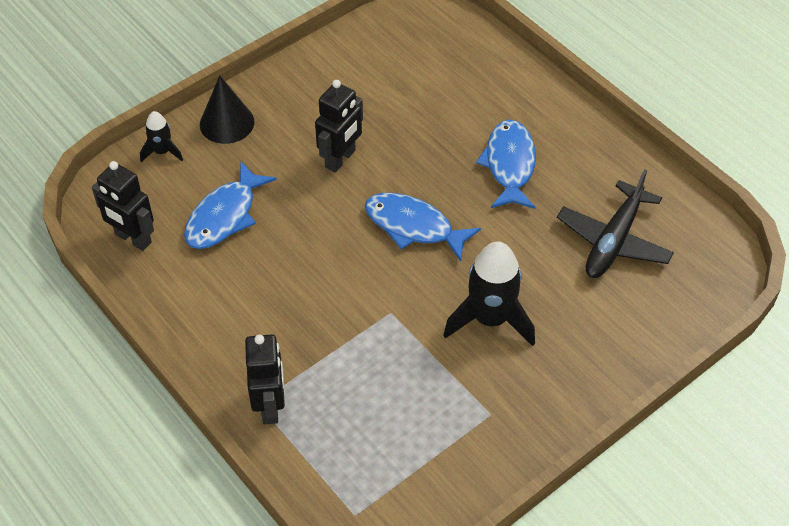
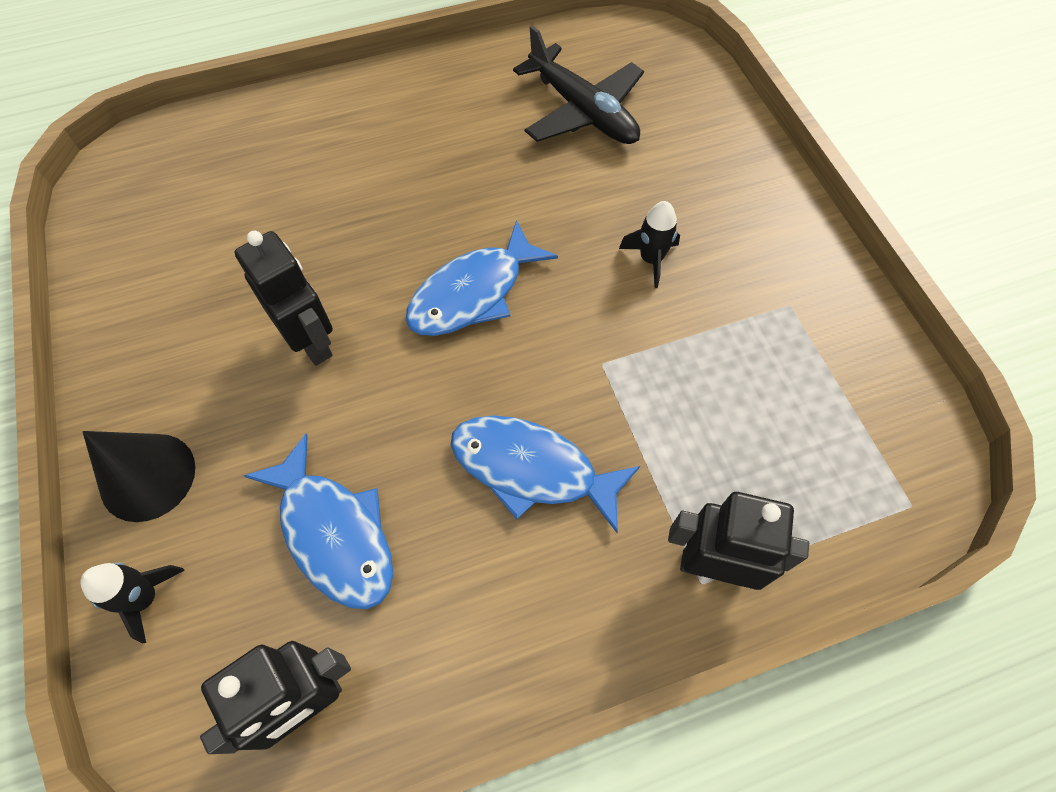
camera: 70 degrees left, 10 degrees up
(490, 319) = (651, 259): black rocket -> black rocket, size x0.52
(509, 165) = (425, 164): blue fish -> blue fish (532, 469)

